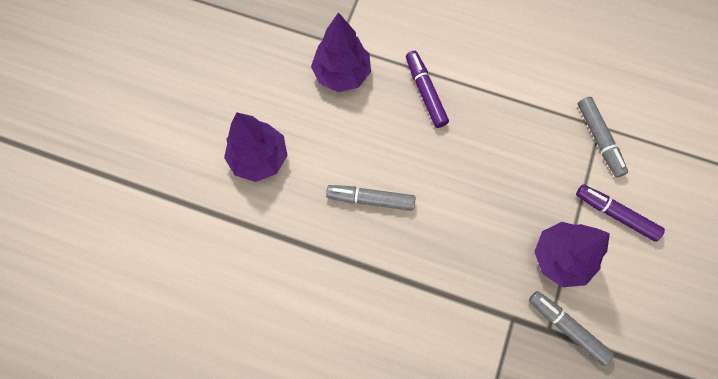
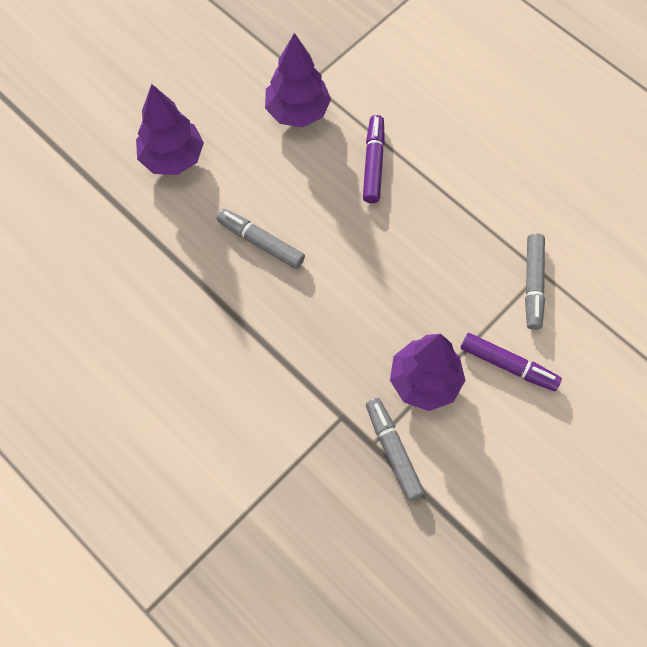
camera: 25 degrees right, 5 degrees down
(615, 214) = (508, 365): purple marker -> purple marker turned 150 degrees clockwise

